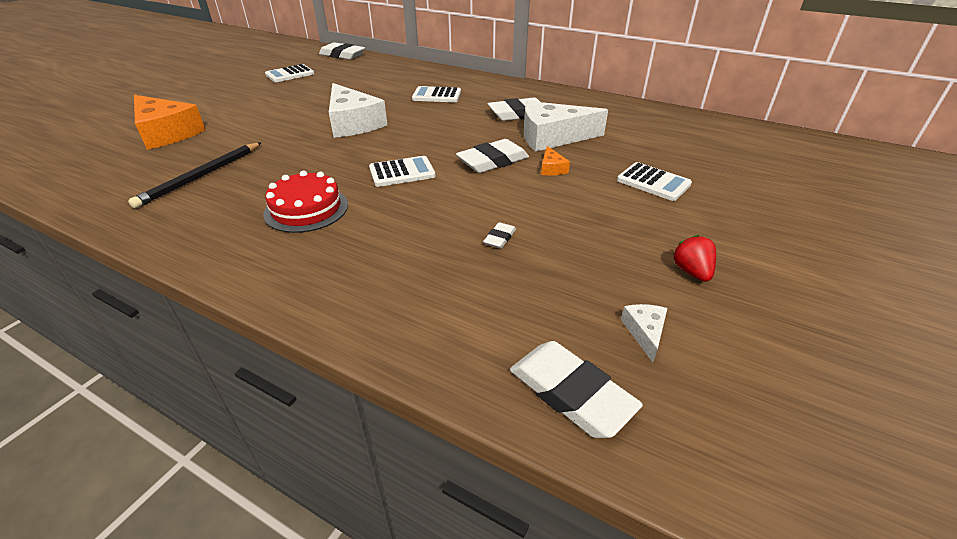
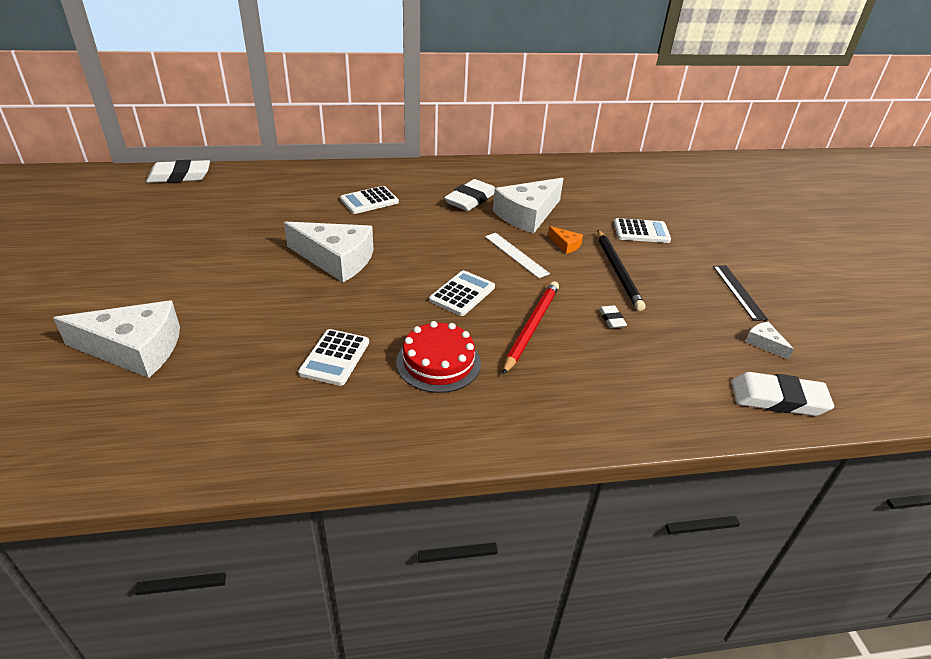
camera: 40 degrees left, 0 degrees up
(166, 133) = (134, 349): orange cheese -> white cheese
(201, 176) = (278, 378): black pencil -> black pencil (618, 271)
(290, 74) = (156, 221): white calculator -> white calculator (335, 357)
(416, 215) = (531, 327): none -> red pencil
(493, 161) = (516, 254): white eraser -> white ruler
(691, 272) = (738, 292): red strawberry -> black ruler

